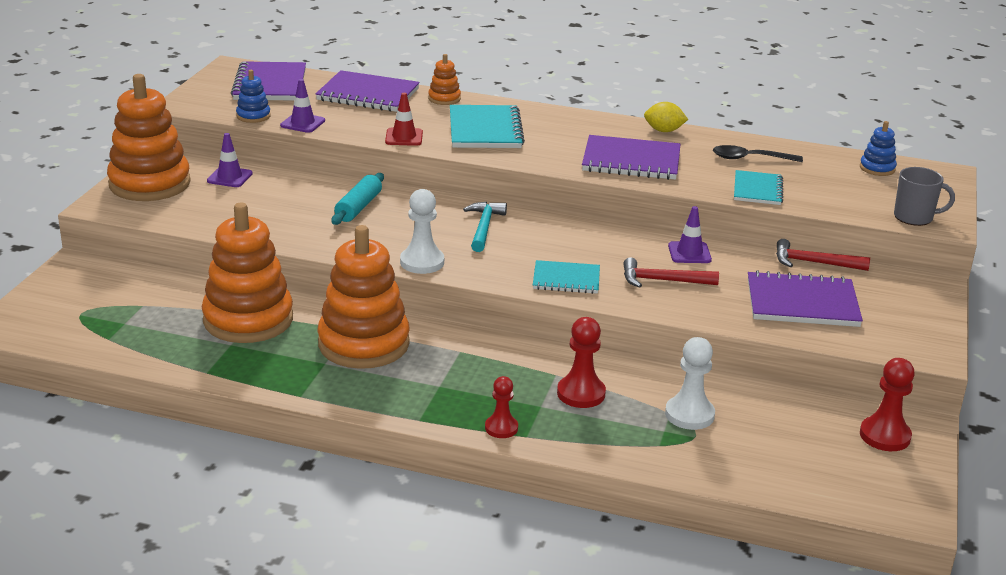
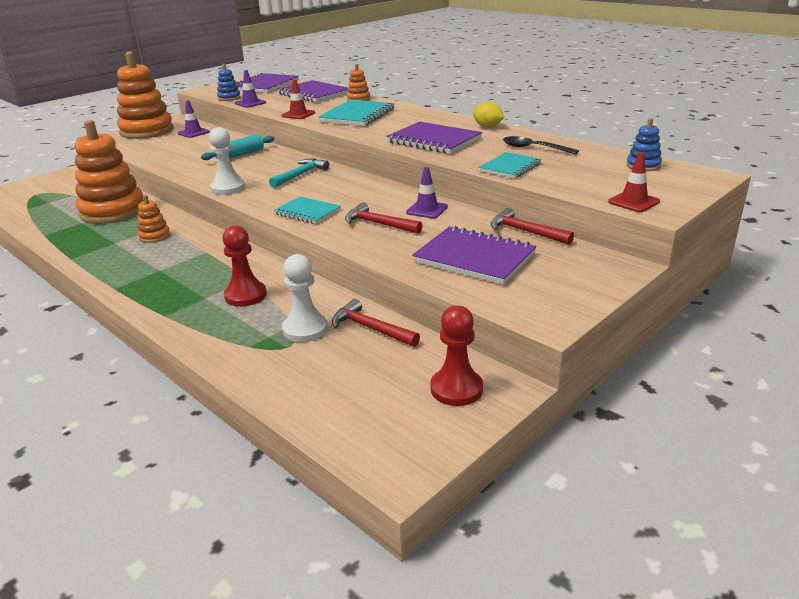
camera: 30 degrees right, 0 degrees up
(363, 344) = (154, 236): orange stacking toy -> orange stacking toy, size x0.44
(501, 428) = (157, 306): red pawn -> none
(749, 399) = (370, 328): none -> red hammer
(914, 217) = (633, 202): grey mug -> red traffic cone

